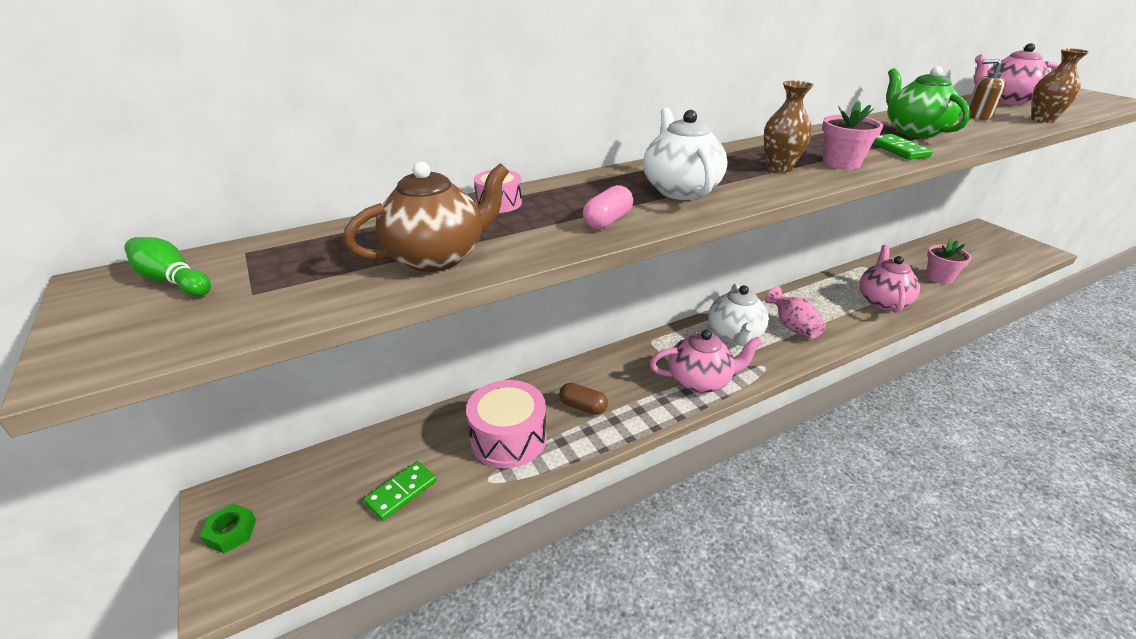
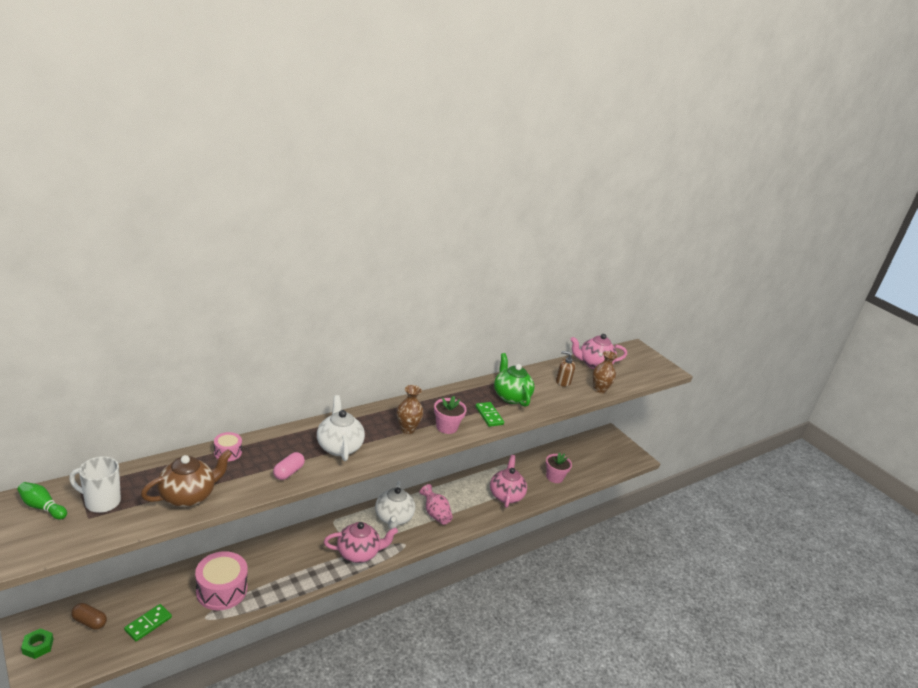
camera: 10 degrees left, 5 degrees down
(281, 270) = (101, 502): none -> white mug
(583, 407) = (275, 569): brown capsule -> brown capsule (89, 621)

